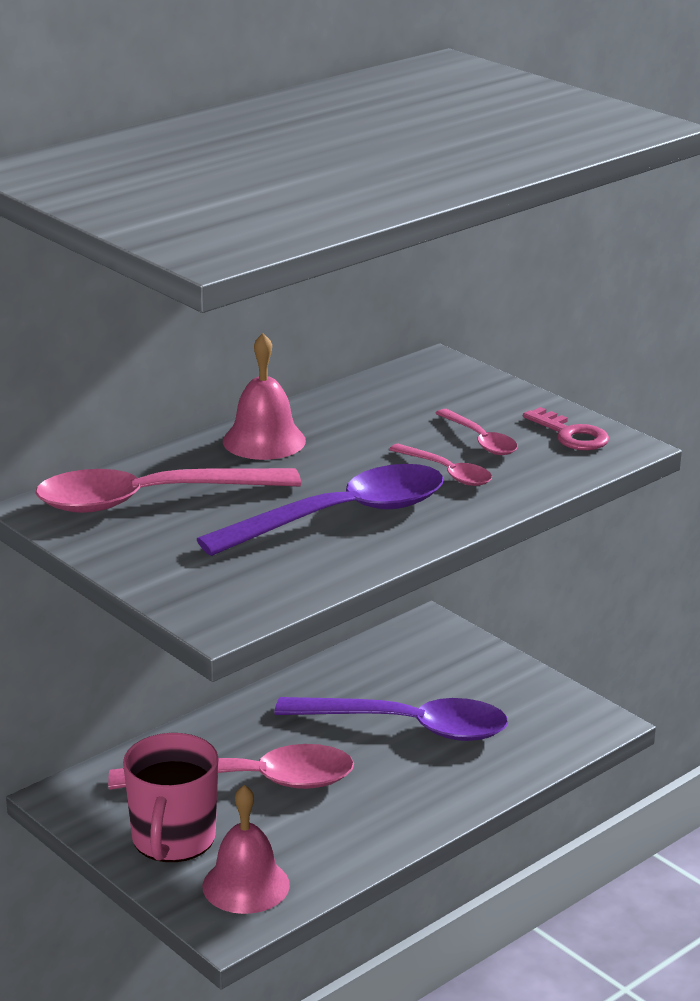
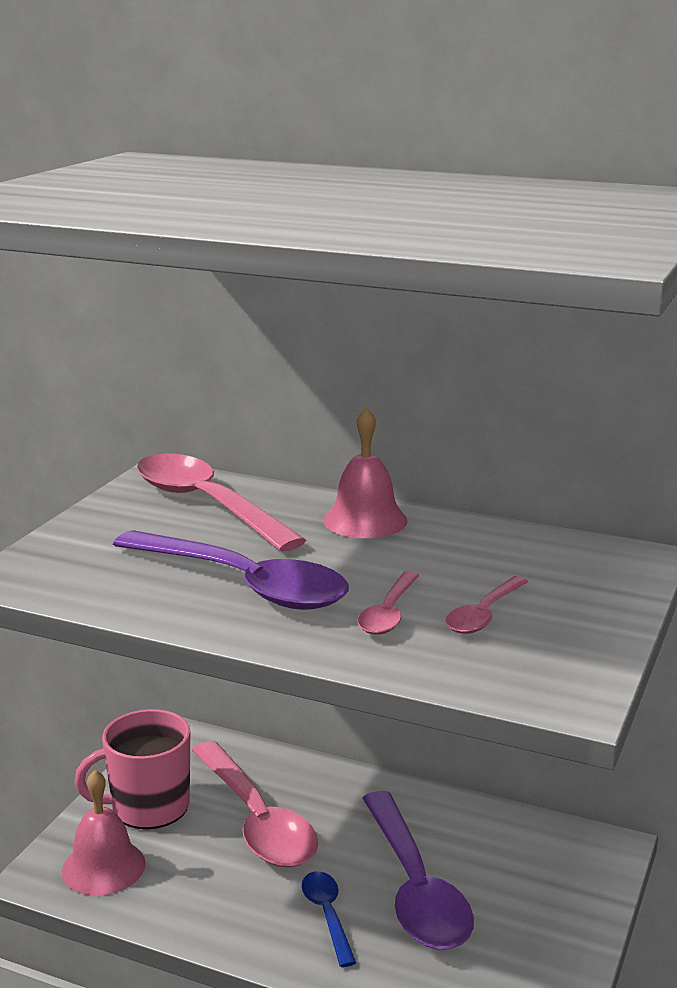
camera: 65 degrees right, 5 degrees down
(408, 779) = (327, 915): none -> blue spoon
(571, 435) = (561, 662): pink key -> none

